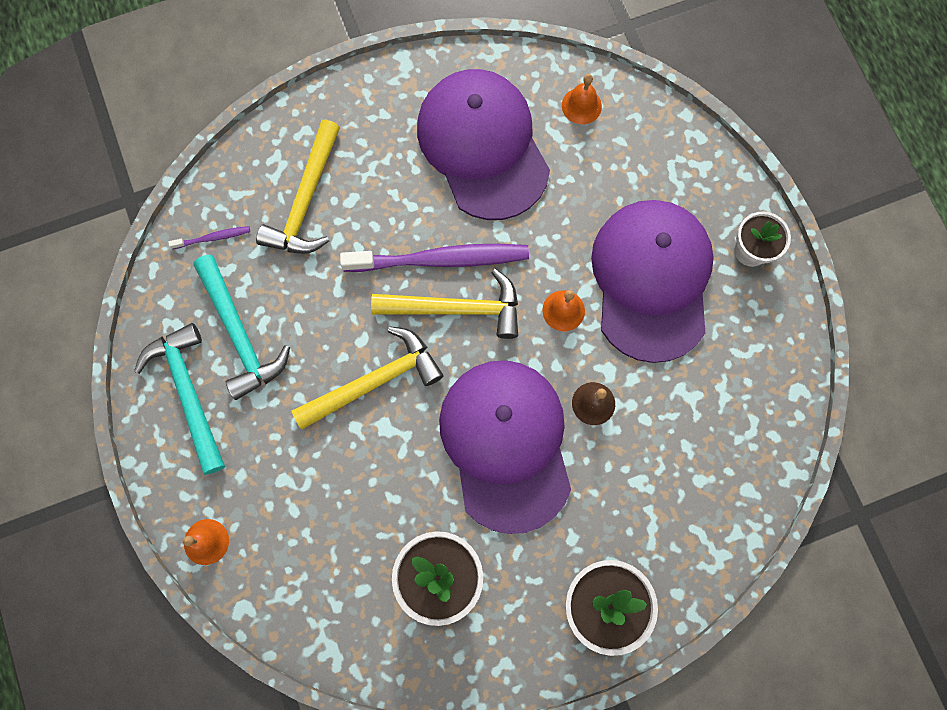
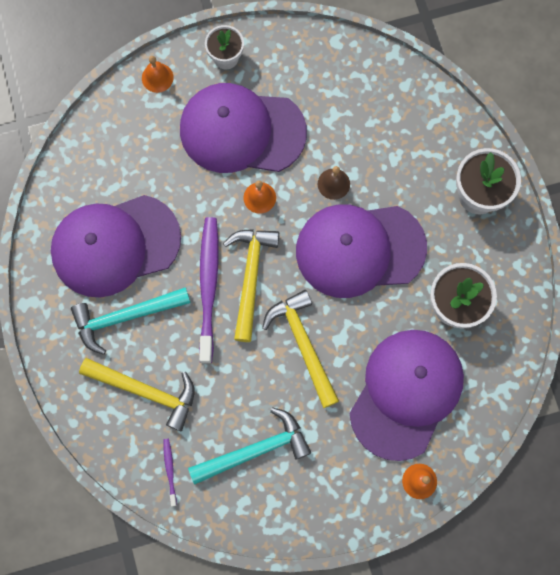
camera: 85 degrees left, 0 degrees up
(188, 393) = (300, 493): turquoise hammer -> turquoise hammer (125, 317)
(318, 518) = (406, 393): none -> purple cap
(581, 105) = (90, 165): orange bell -> orange bell (157, 77)

